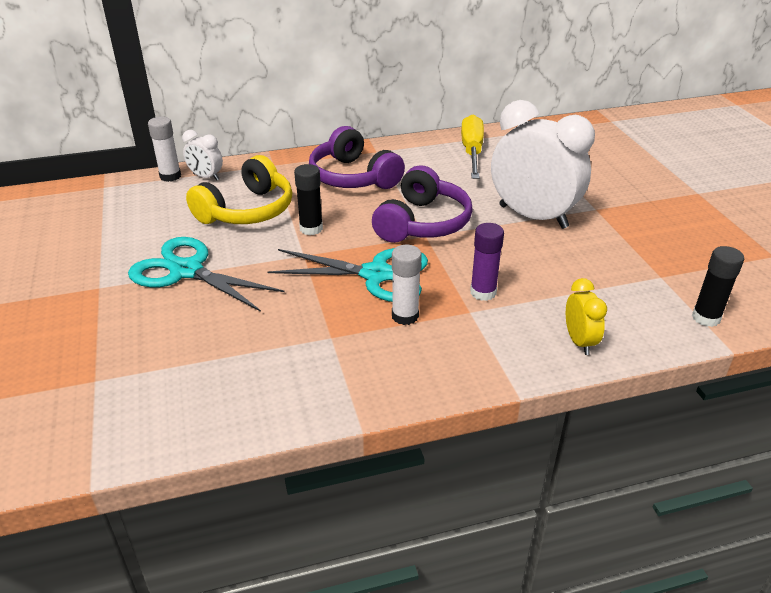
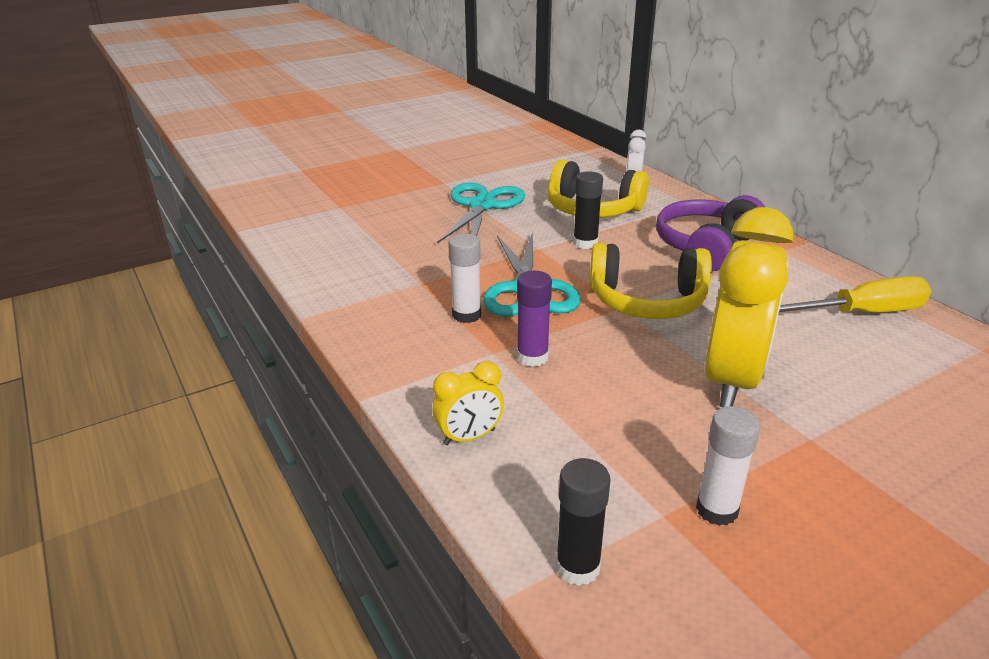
camera: 75 degrees right, 5 degrees down
(170, 176) = (620, 168): white glue stick -> white glue stick (717, 510)
(422, 223) = (647, 301): purple headphones -> yellow headphones
(533, 217) = (732, 379): white clock -> yellow clock

